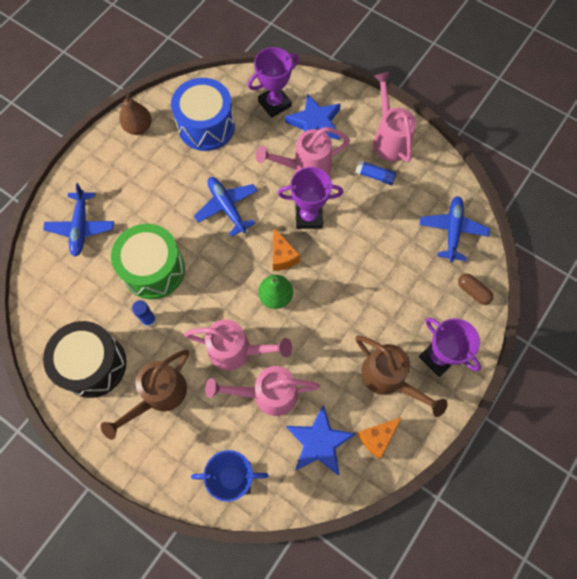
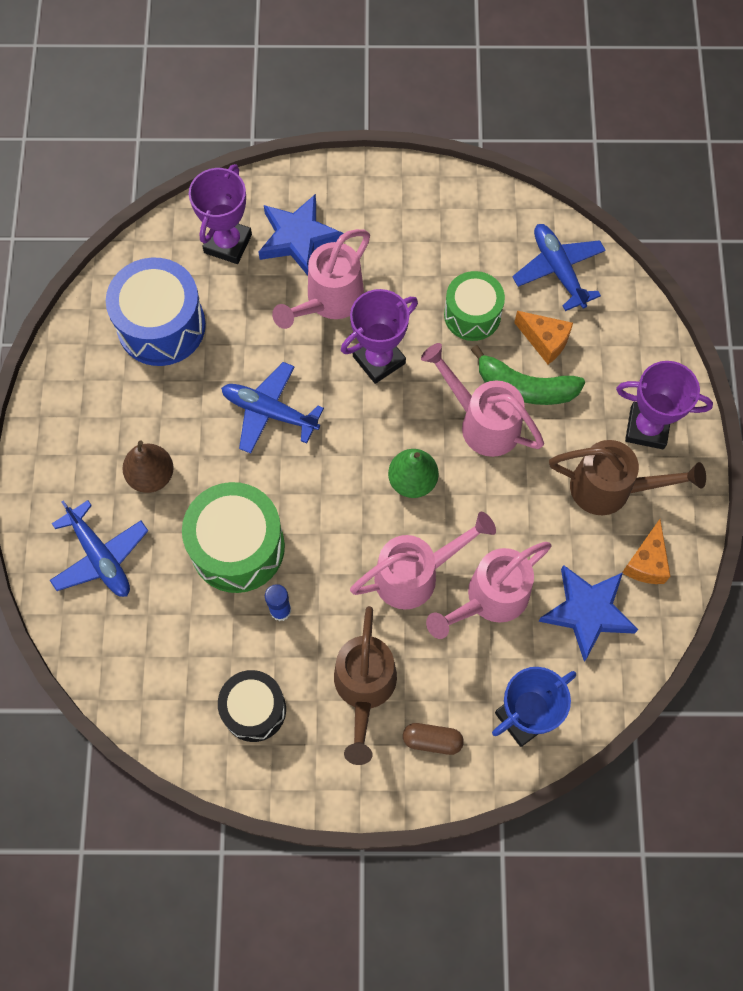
camera: 35 degrees left, 0 degrees up
(93, 364) = (254, 709): black drum -> black drum, size x0.65
(138, 127) = (72, 382): brown pear -> brown pear (151, 475)
(282, 256) = (383, 428): orange cheese -> orange cheese (545, 341)
(375, 176) = (421, 259): blue glue stick -> none
(381, 225) = (472, 315): none -> green drum
(381, 285) = (525, 387): none -> green banana
(389, 139) = (404, 202): pink watering can -> pink watering can (482, 422)
(473, 291) = (631, 327): brown capsule -> brown capsule (432, 740)

